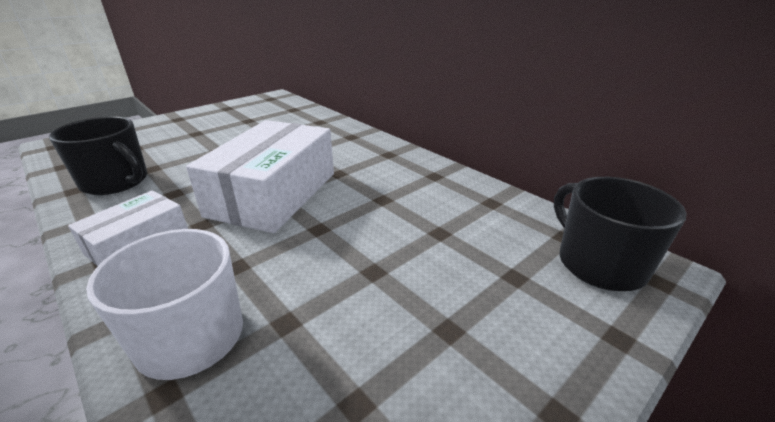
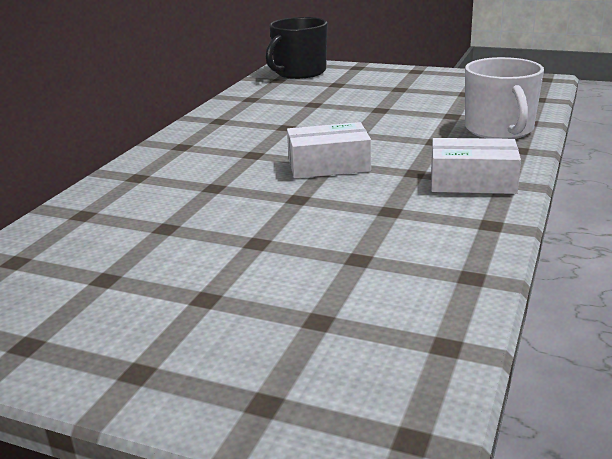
camera: 115 degrees left, 5 degrees down
(116, 182) = (418, 259): black mug -> none
(273, 194) = (328, 165): white box -> white box, size x0.55

